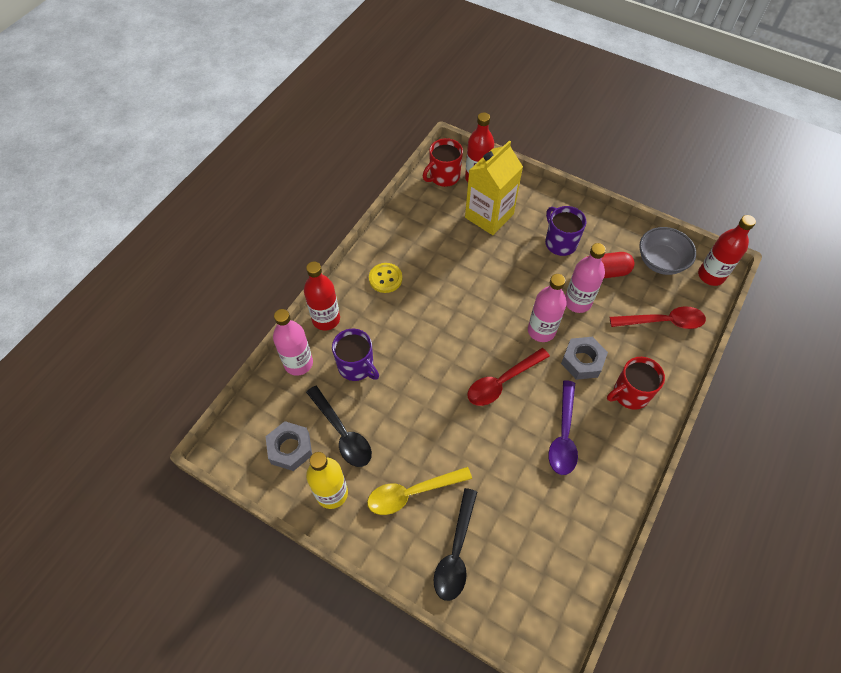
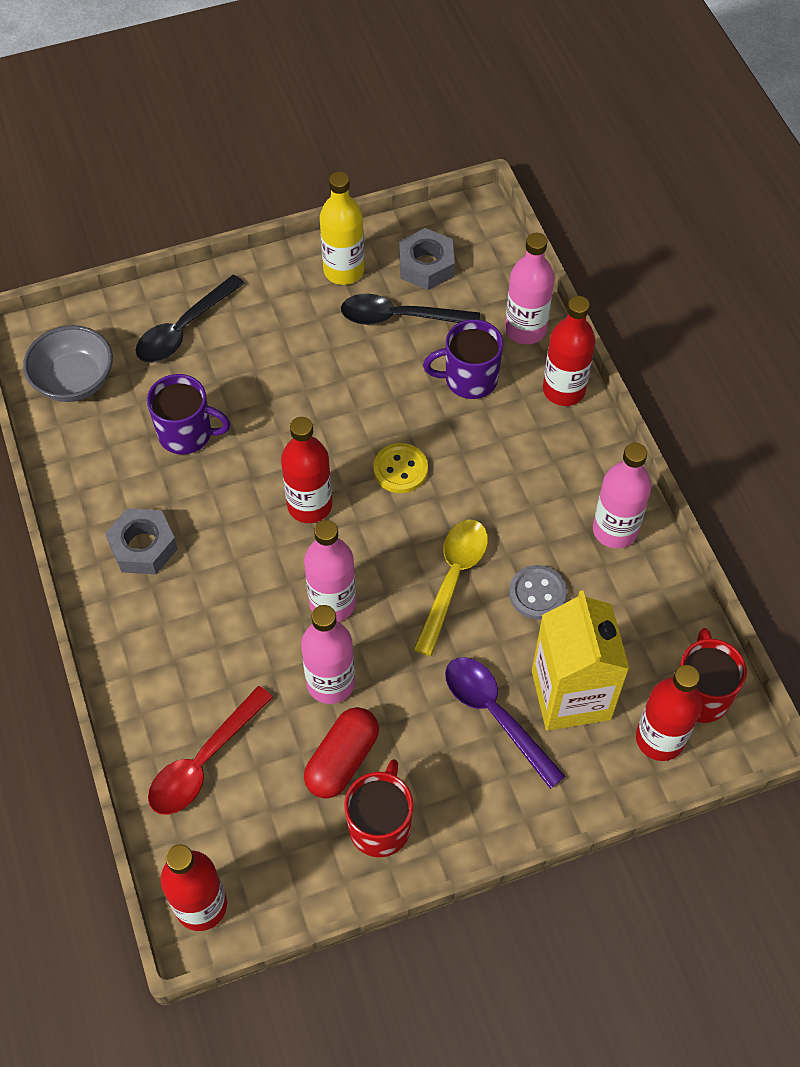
camera: 130 degrees right, 0 degrees up
(385, 278) = (571, 490): yellow button -> yellow button (400, 469)
(392, 249) = (615, 530): none -> pink bottle
(412, 493) = (275, 333): yellow spoon -> yellow spoon (453, 579)
(454, 256) = (537, 593): none -> grey button
(456, 552) = (184, 329): black spoon -> black spoon turned 105 degrees counterclockwise
(502, 382) = (309, 505): red spoon -> red bottle
(560, 242) = (441, 749): purple mug -> purple mug (187, 434)
(563, 435) = (189, 513): purple spoon -> purple spoon (495, 715)
(582, 361) = (249, 612): grey nut -> grey nut (143, 547)
(630, 394) = (161, 625): red mug -> red mug (380, 825)
(660, 261) = (287, 858): grey bowl -> grey bowl (74, 381)

